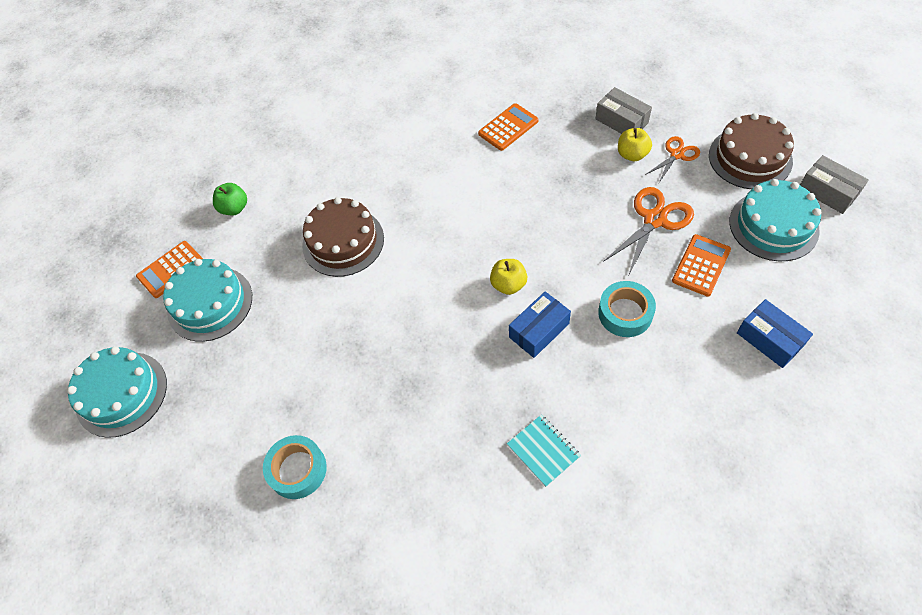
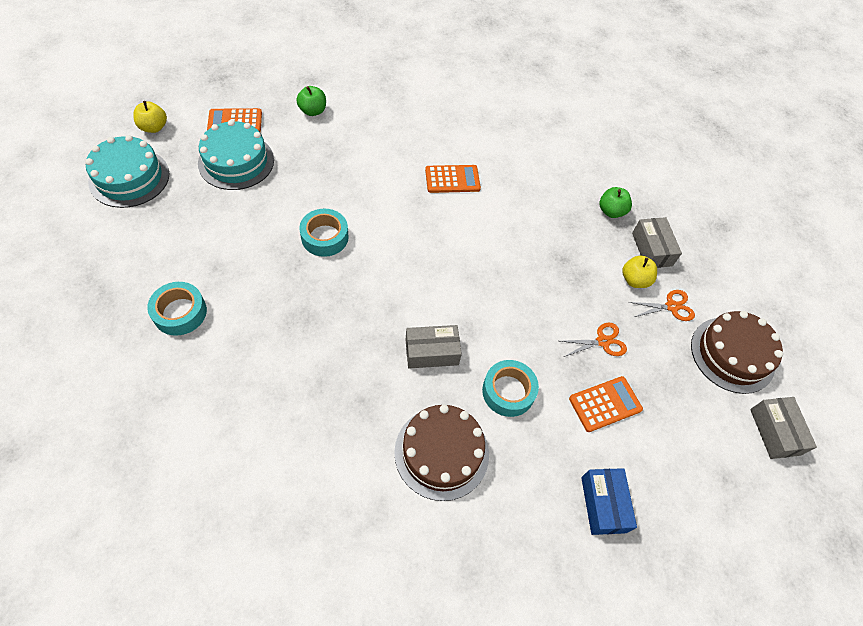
camera: 25 degrees right, 0 degrees up
(343, 242) = (360, 185): brown cake -> brown cake (441, 452)
(358, 307) = (325, 237): none -> turquoise tape
(508, 127) = (557, 191): orange calculator -> orange calculator (452, 179)
(508, 284) = (443, 302): yellow apple -> yellow apple (154, 127)
(539, 330) = (431, 352): blue box -> grey box
(543, 450) = (348, 438): turquoise notebook -> none
(564, 113) = (611, 211): none -> green apple
(654, 220) = (602, 341): orange scissors -> orange scissors, size x0.62
(773, 225) = (698, 421): turquoise cake -> none

